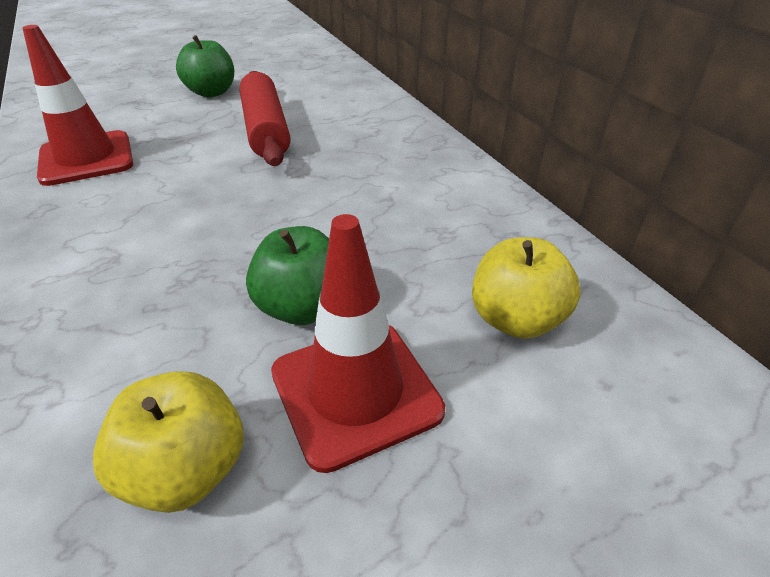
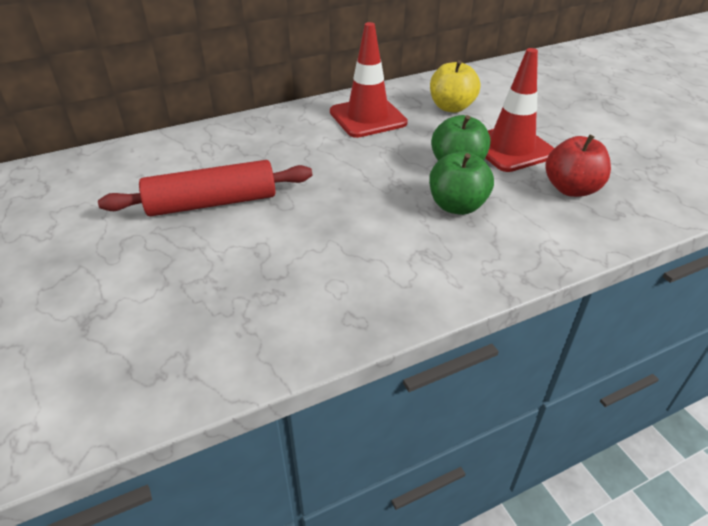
camera: 90 degrees left, 0 degrees up
(86, 158) = (249, 319): red traffic cone -> red traffic cone (368, 117)
(187, 469) = (571, 189): yellow apple -> red apple
(211, 92) = (89, 255): green apple -> green apple (457, 206)

